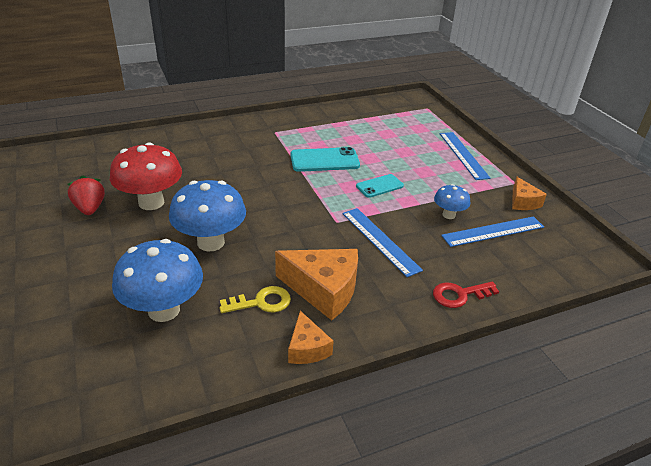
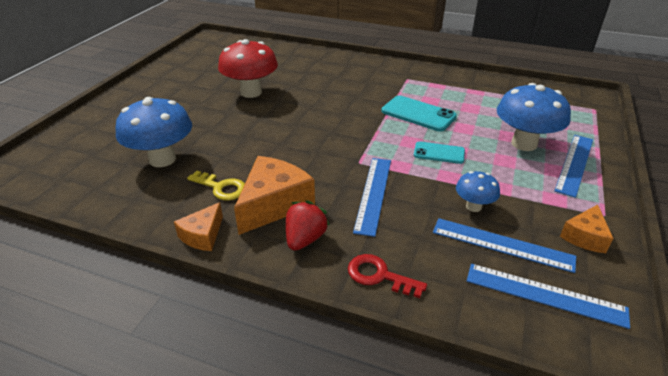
camera: 45 degrees right, 0 degrees up
(90, 208) = (213, 81): red strawberry -> red strawberry (305, 239)
(211, 242) = (249, 133): blue mushroom -> blue mushroom (524, 144)
(323, 290) = (274, 204): orange cheese -> orange cheese turned 120 degrees counterclockwise
(547, 249) = (545, 295): none -> blue ruler

